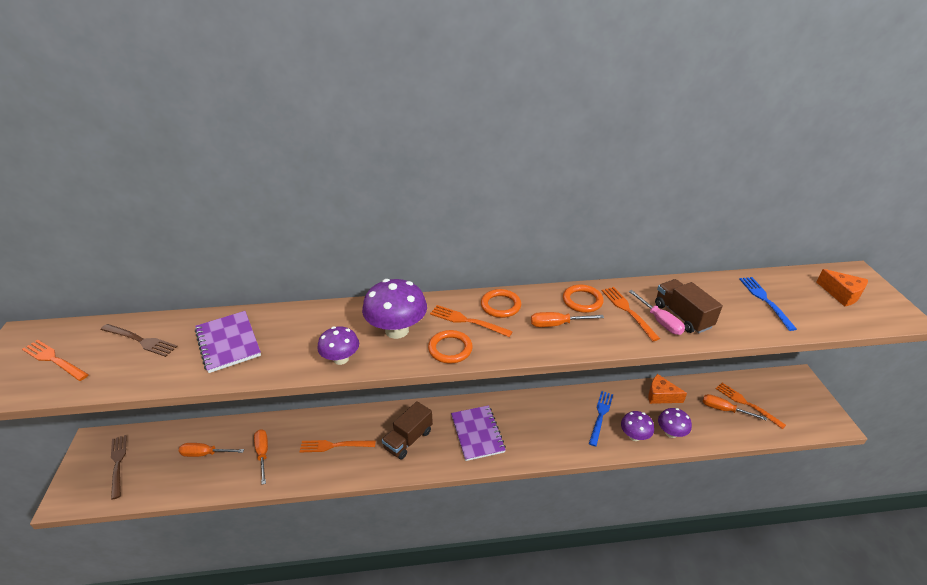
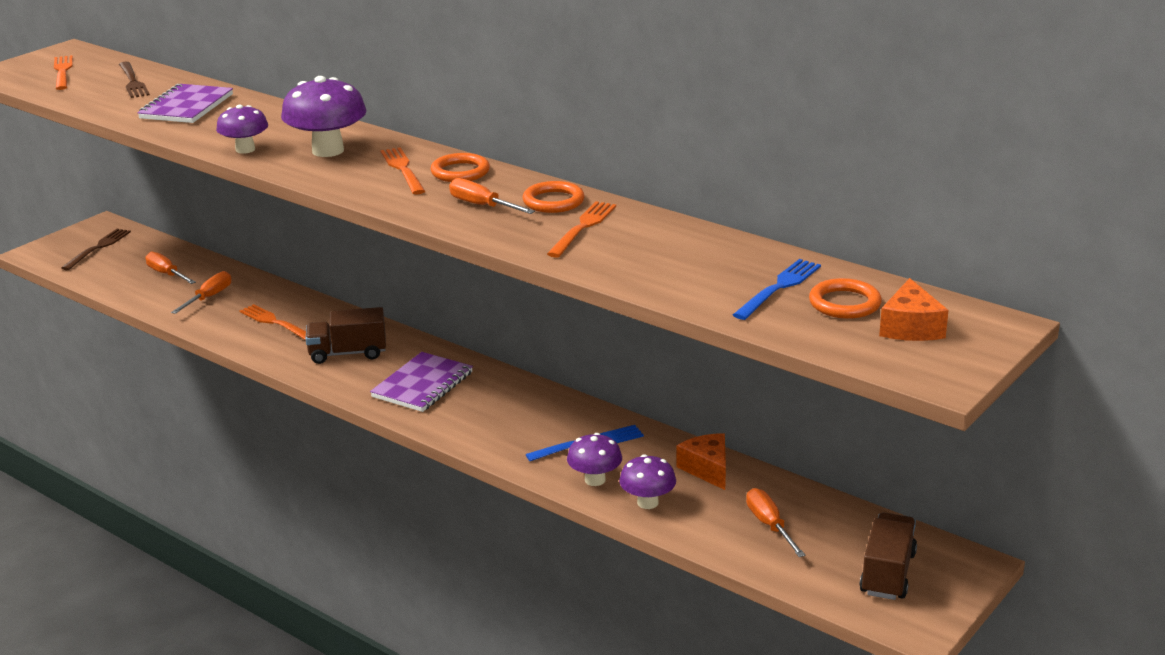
camera: 45 degrees right, 10 degrees down
(450, 349) = (344, 180): orange ring -> orange ring (844, 303)
(659, 321) = (598, 248): pink screwdriver -> none
(682, 316) = (635, 255): brown truck -> brown truck (887, 573)
(746, 404) = (817, 538): orange fork -> none

